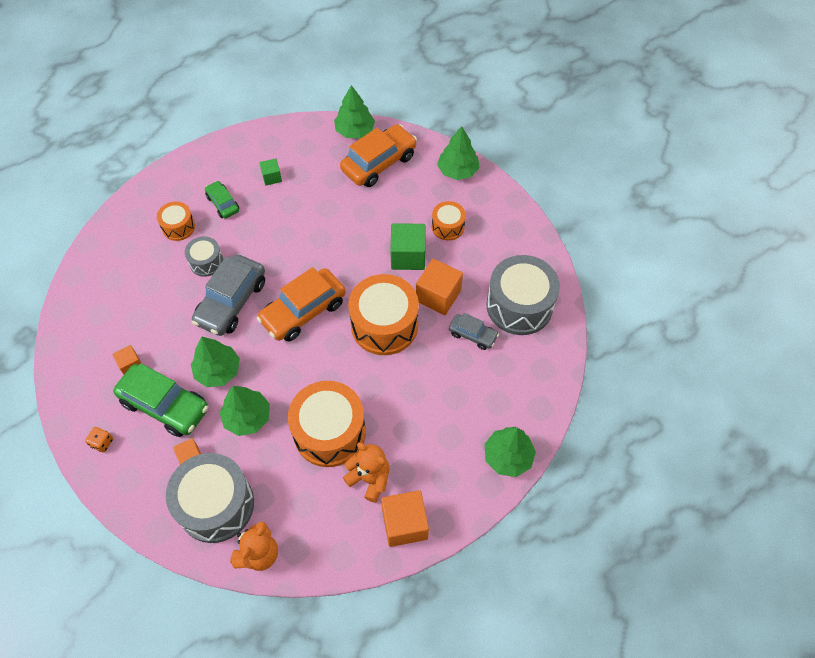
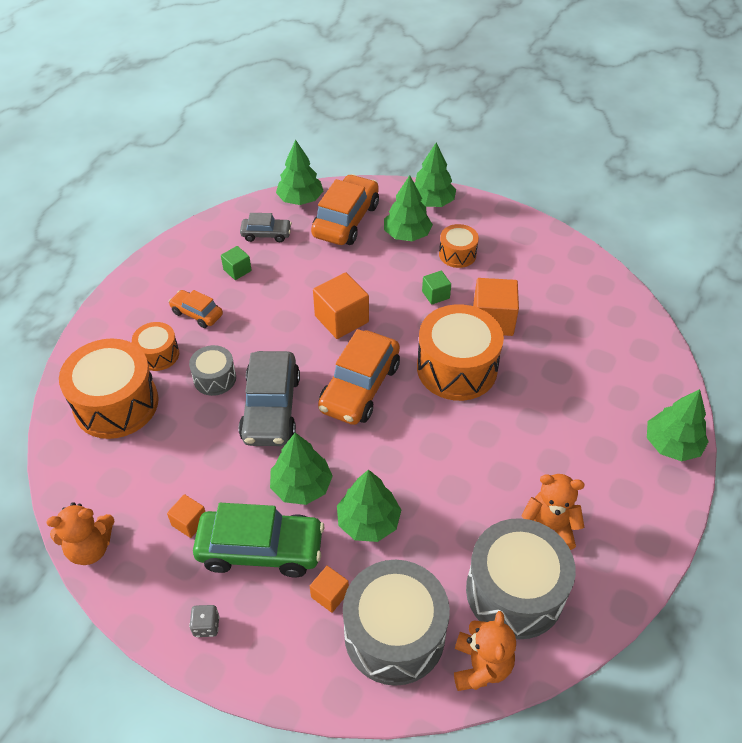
camera: 25 degrees left, 10 degrees down
(61, 356) = (90, 548): none -> orange teddy bear
(102, 443) = (206, 626): orange dice -> grey dice
(223, 204) = (197, 314): green car -> orange car
(329, 432) = (472, 498): orange drum -> orange drum (116, 404)
(404, 524) = (618, 558): orange cube -> orange cube (341, 319)
(408, 256) = (435, 295): green cube -> green cube, size x0.55
(419, 193) = (407, 234): none -> green tree
(472, 335) = (553, 343): grey car -> grey car (266, 234)
(519, 306) = (579, 300): grey drum -> grey drum (514, 591)

